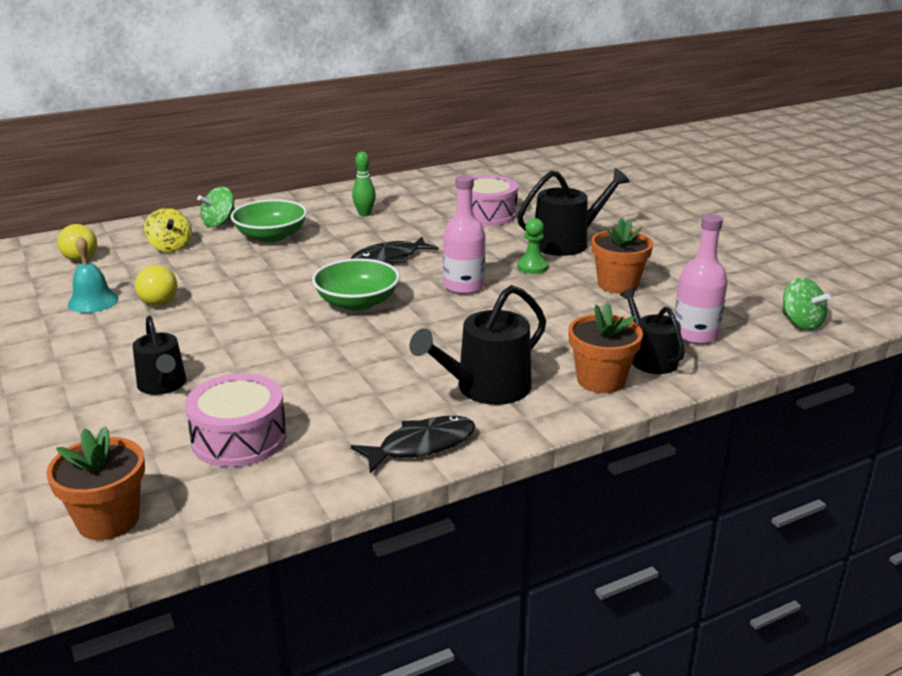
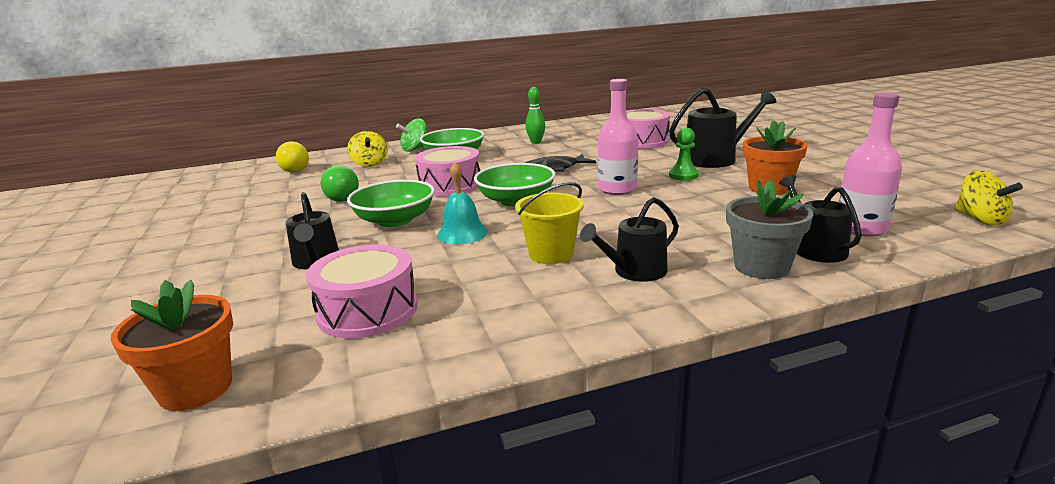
camera: 10 degrees right, 5 degrees down
(93, 301) = (289, 199): turquoise bell -> turquoise bell (462, 233)
(156, 300) = (341, 198): yellow light bulb -> green light bulb
(230, 331) = (395, 220): none -> green bowl
(278, 281) = (450, 185): none -> pink drum
(404, 371) = (551, 254): none -> yellow bucket
(421, 445) = (558, 324): black fish -> none
(486, 388) = (635, 271): black watering can -> black watering can, size x0.66
(601, 380) = (761, 267): orange flower pot -> grey flower pot
(801, 323) = (980, 219): green spinning top -> yellow spinning top

